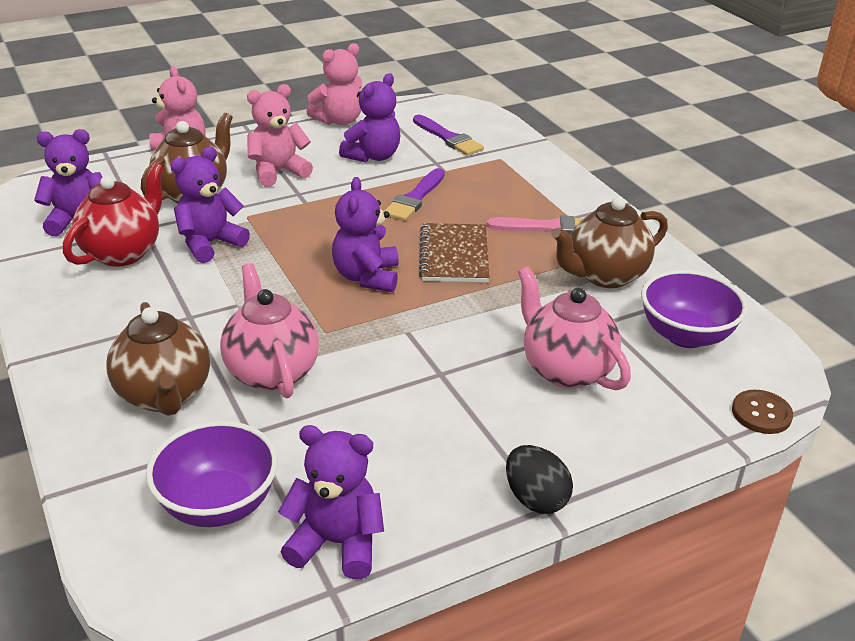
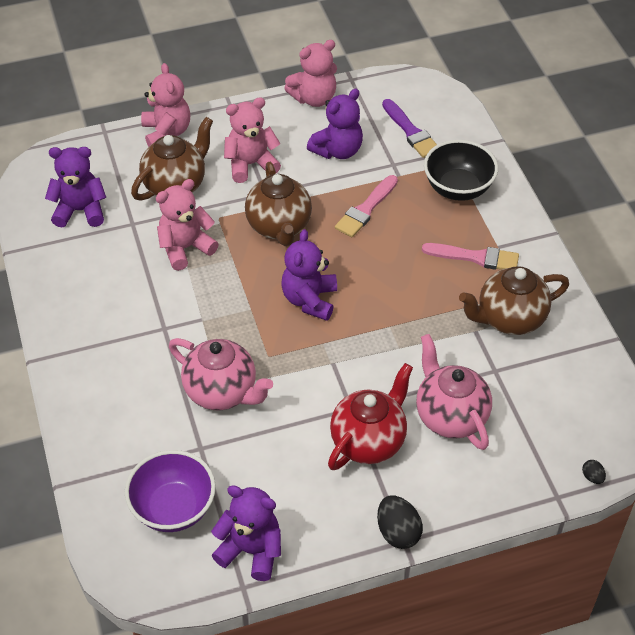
camera: 10 degrees right, 15 degrees up
(123, 252) = (115, 251): red teapot -> red teapot (369, 441)
(165, 395) = (141, 406): brown teapot -> brown teapot (279, 227)
(210, 244) = (185, 248): purple teddy bear -> pink teddy bear
(271, 372) = (222, 392): pink teapot -> pink teapot turned 135 degrees clockwise
(415, 198) = (366, 209): purple brush -> pink brush
(454, 255) = (387, 282): brown notebook -> none
(511, 176) = (458, 188): none -> black bowl
(685, 335) = (558, 392): purple bowl -> none
(761, 413) = (592, 477): brown button -> black egg

